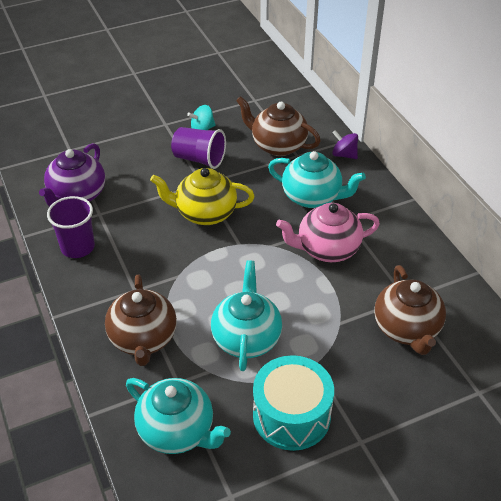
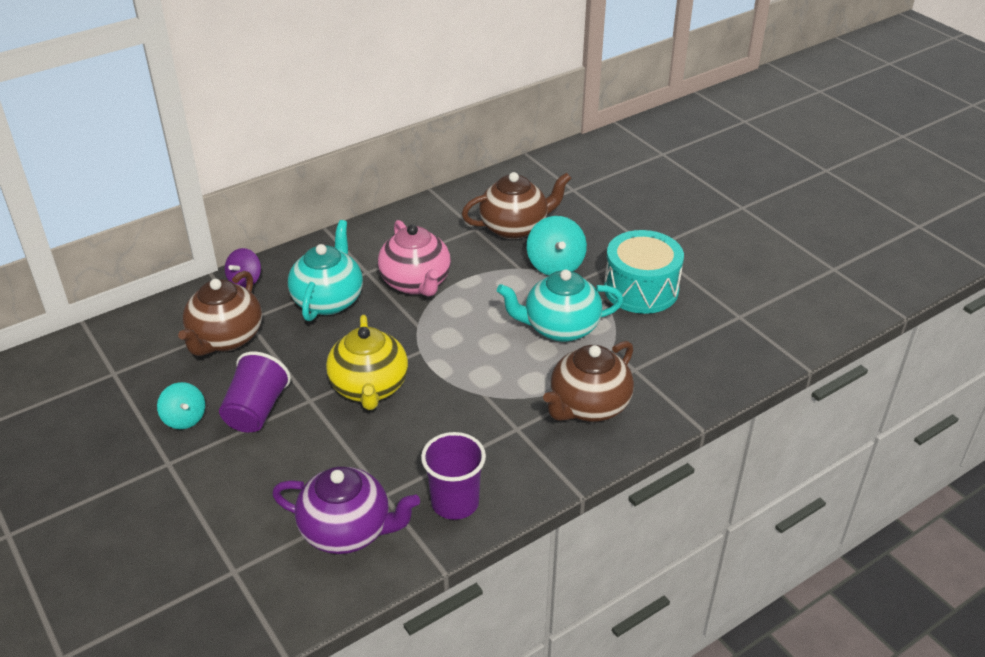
camera: 100 degrees left, 5 degrees down
(143, 339) = (588, 406): brown teapot -> brown teapot turned 150 degrees clockwise
(177, 431) = (691, 360): turquoise teapot -> none
(340, 351) = (555, 265): none -> turquoise spinning top

